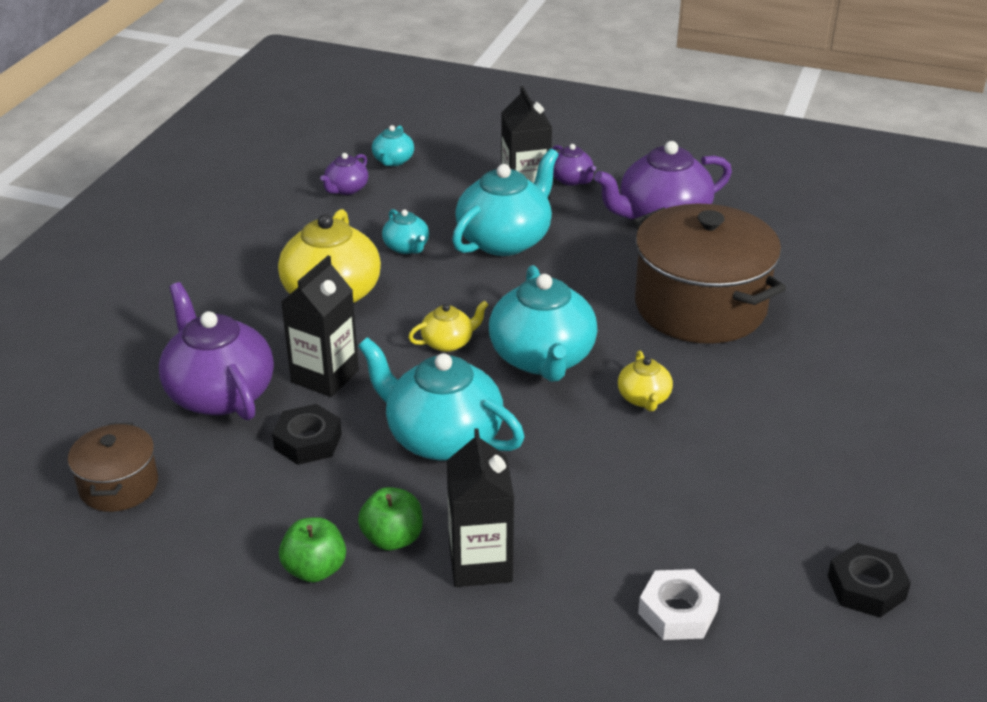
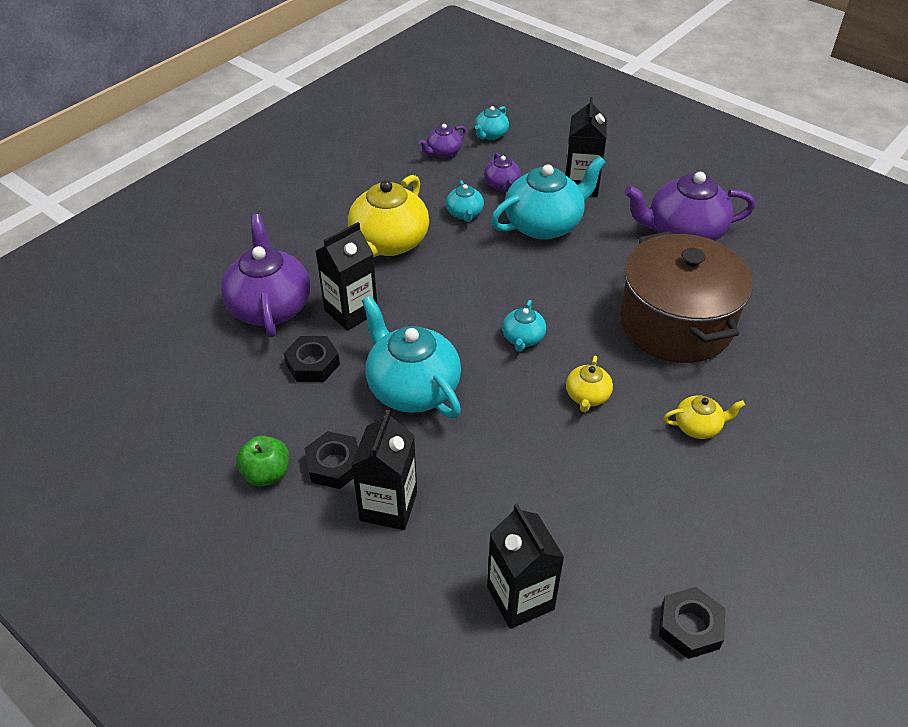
camera: 20 degrees right, 10 degrees up
(119, 485) = (167, 364): brown pot -> none
(392, 538) = (334, 465): green apple -> black nut
(448, 342) = (456, 306): yellow teapot -> yellow teapot (698, 427)
(542, 358) = (523, 338): turquoise teapot -> turquoise teapot, size x0.49
(571, 180) = (625, 181): purple teapot -> purple teapot (502, 185)
(677, 612) = (520, 598): white nut -> black carton

